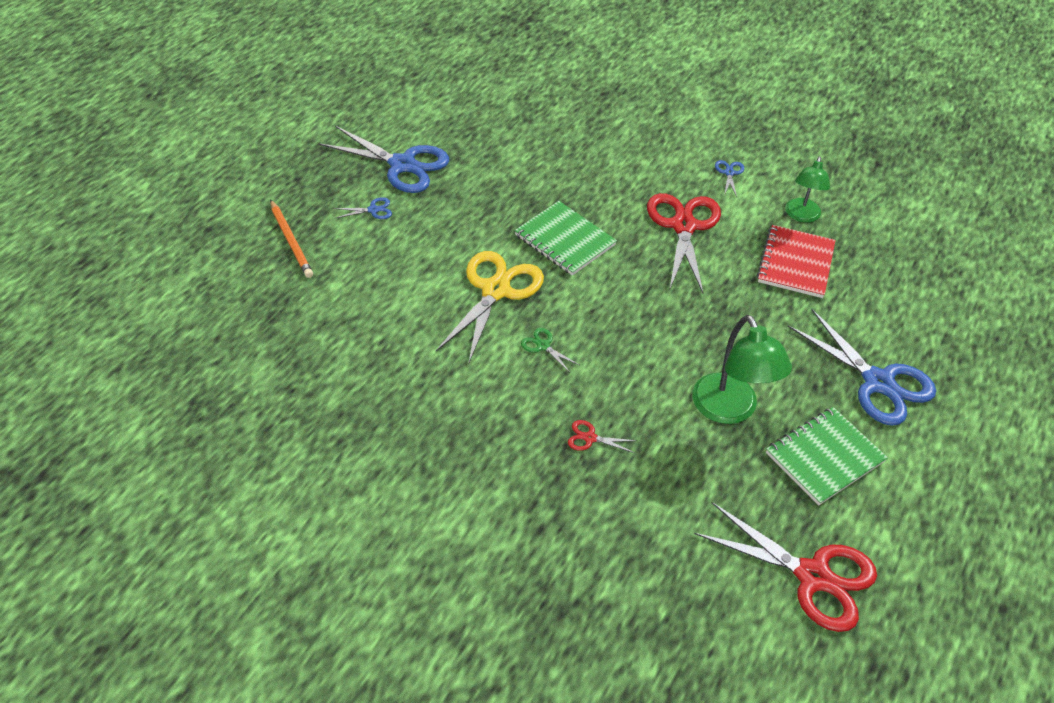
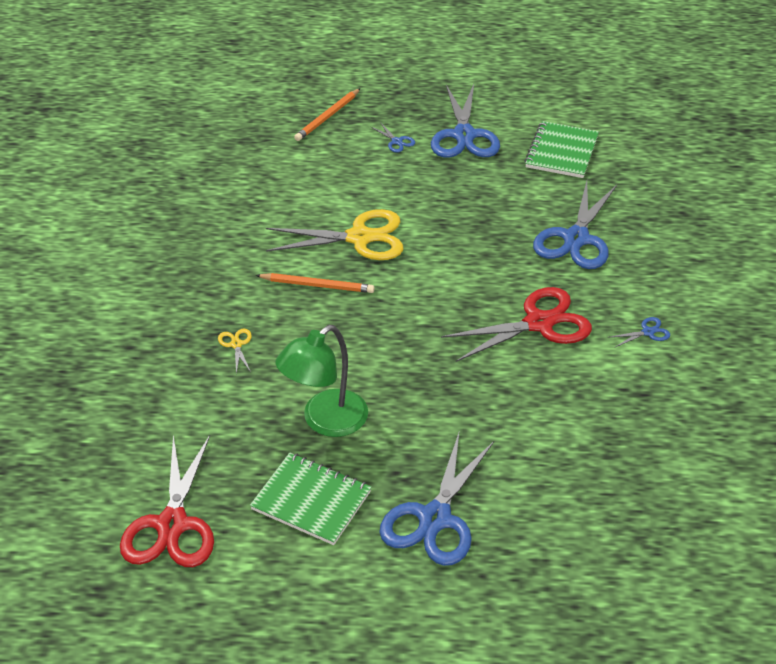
camera: 65 degrees right, 5 degrees down
(543, 346) = (317, 285): green scissors -> orange pencil
(565, 240) = (453, 256): green notebook -> green notebook (561, 152)
(590, 438) = (236, 344): red scissors -> yellow scissors
(594, 161) = (576, 238): none -> blue scissors
(795, 263) = (555, 416): red notebook -> none
(801, 216) = (631, 402): green lamp -> none

